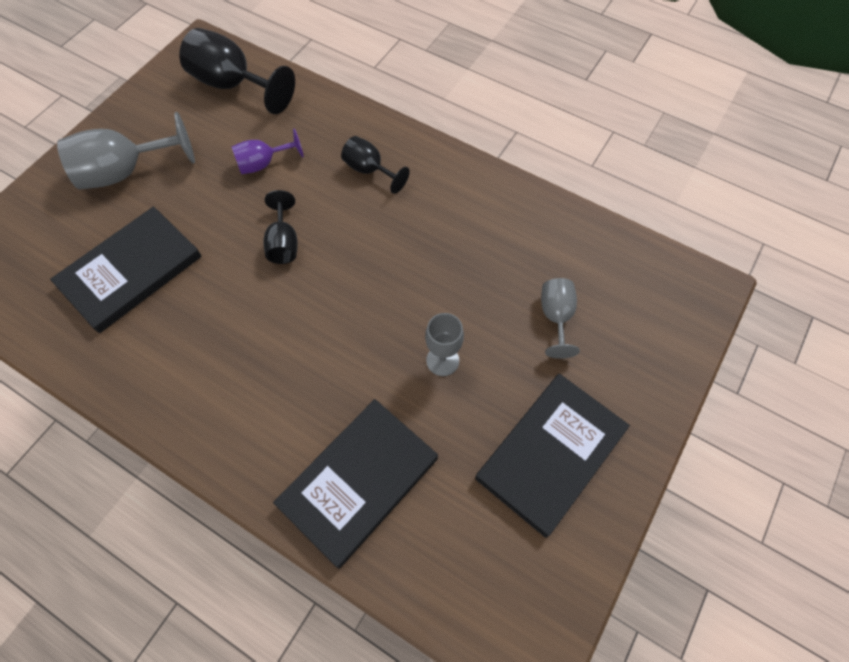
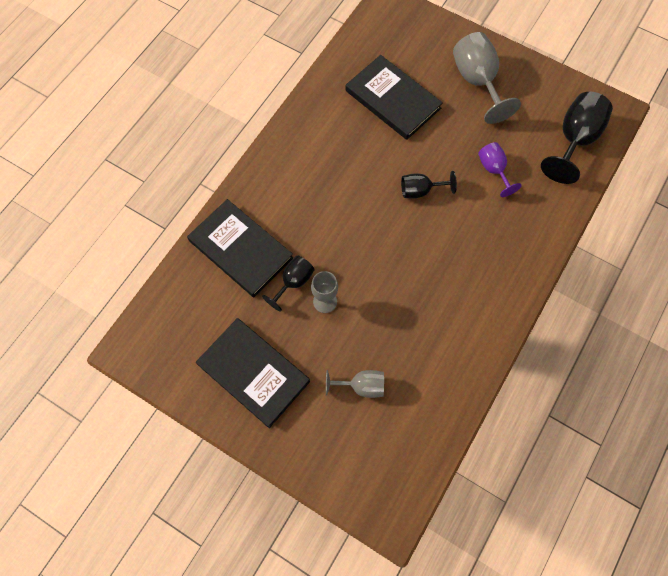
camera: 90 degrees right, 5 degrees up
(369, 170) = (494, 247): black goblet -> black goblet (293, 282)

